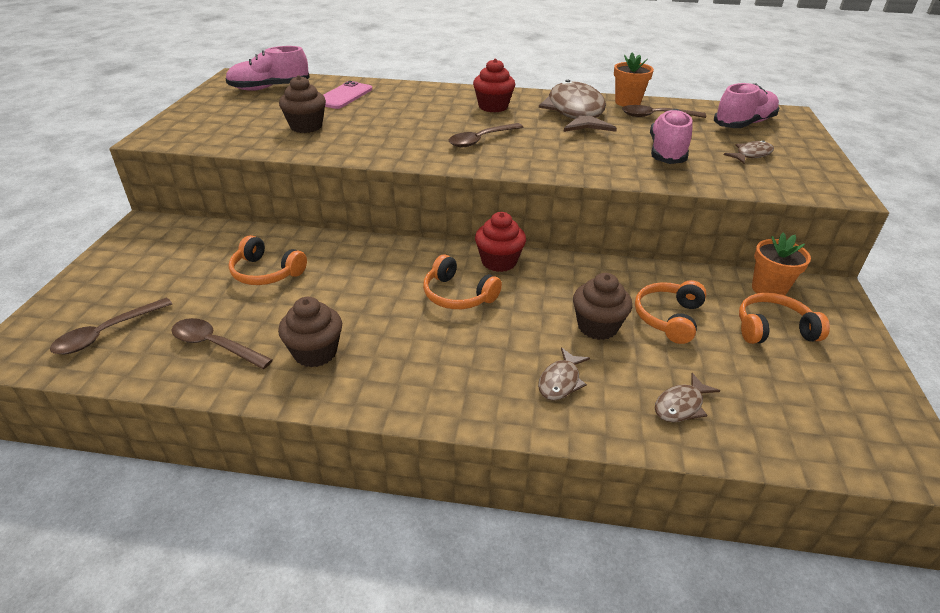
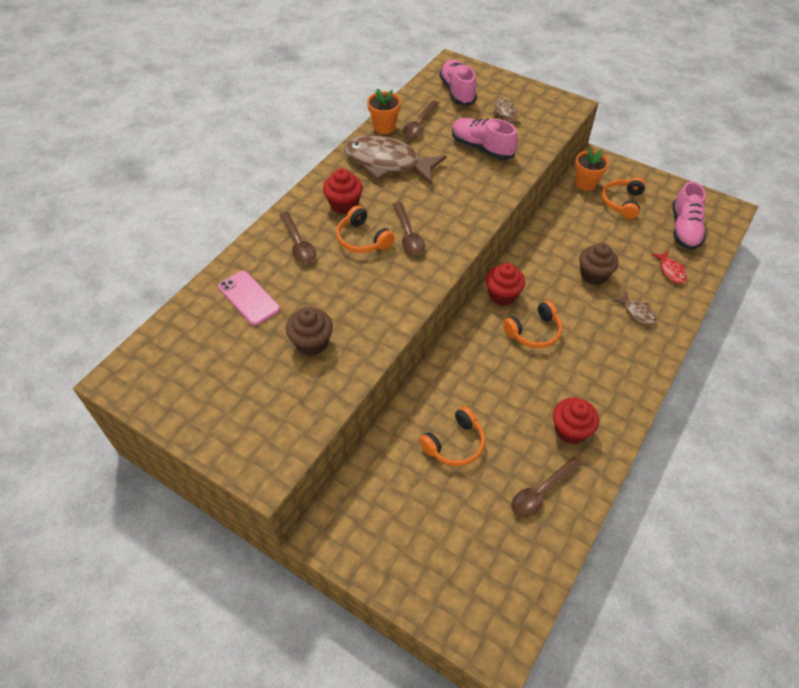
camera: 65 degrees left, 15 degrees up
(107, 333) = (499, 569): brown spoon -> brown spoon (298, 244)
(269, 88) = (182, 354): pink shoe -> pink shoe (684, 229)
(315, 352) = (570, 430): brown cupcake -> red cupcake
(668, 318) = (597, 239): orange headphones -> orange headphones (362, 239)
(681, 405) = (671, 271): brown fish -> red fish

